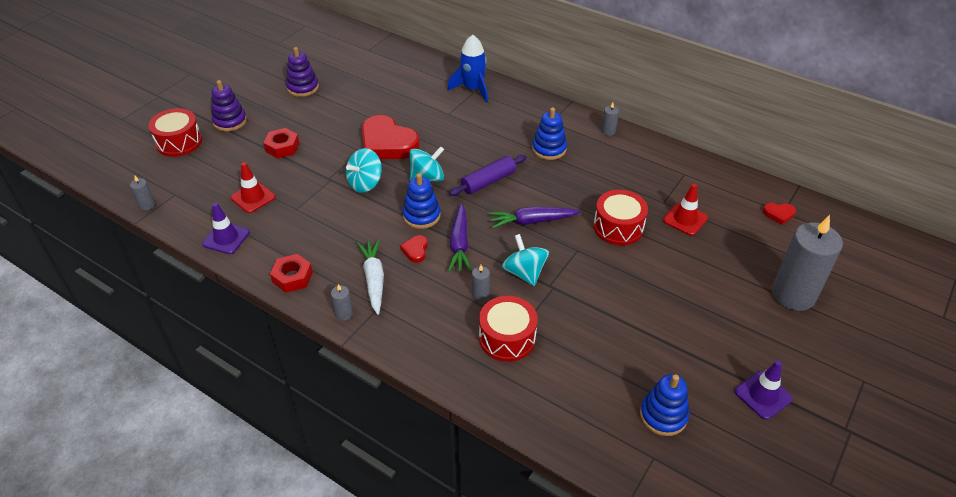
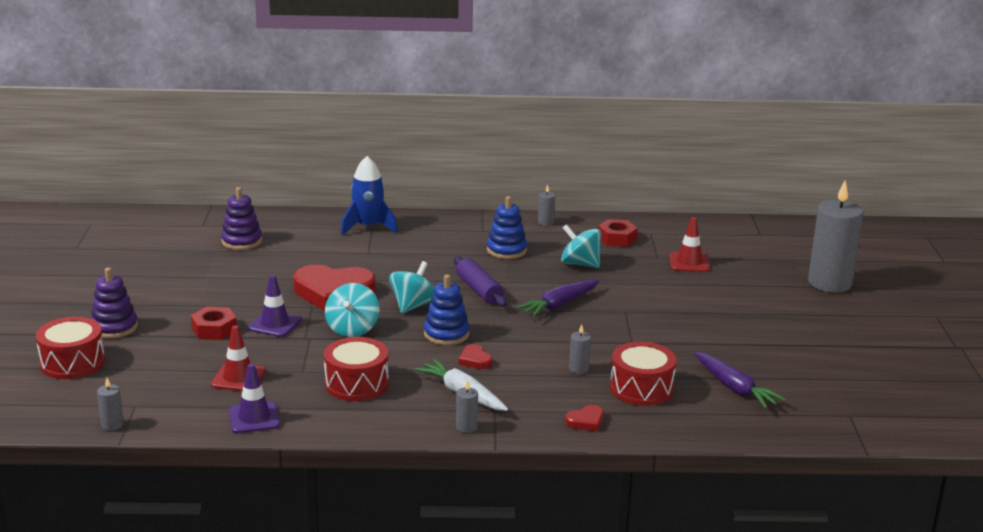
camera: 35 degrees left, 20 degrees down
(292, 277) = (374, 421): red nut -> red nut (617, 238)
(303, 87) = (166, 276): purple stacking toy -> purple stacking toy (242, 241)
(459, 244) = (512, 342): purple carrot -> purple carrot (734, 388)
(488, 181) = (479, 290): purple rolling pin -> purple rolling pin turned 45 degrees counterclockwise
(524, 273) = (599, 341): turquoise spinning top -> turquoise spinning top (580, 264)
(618, 227) = (640, 285): red drum -> red drum (356, 384)
(663, 415) = (826, 388): blue stacking toy -> none
(763, 395) = (880, 349): purple traffic cone -> purple traffic cone (275, 324)
(778, 214) = (758, 237): red heart -> red heart (586, 421)

